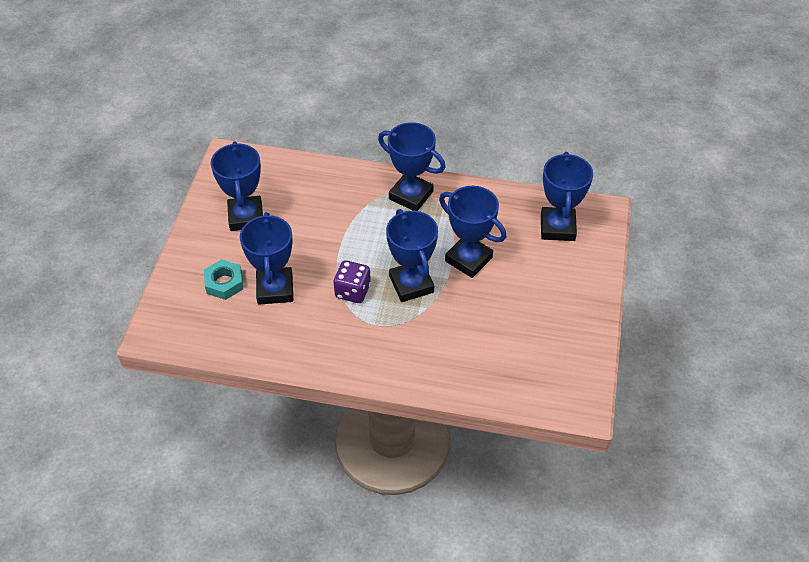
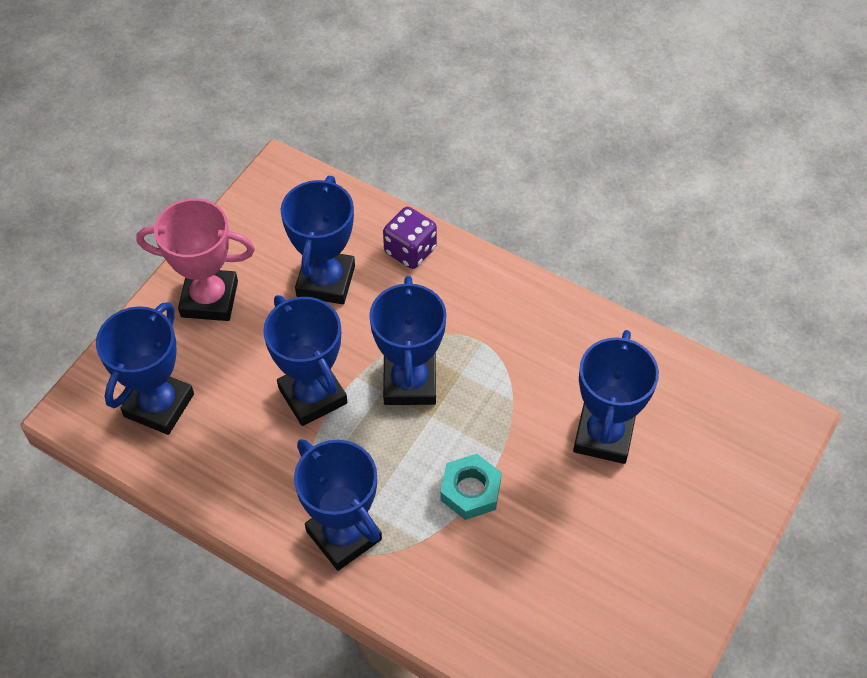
camera: 160 degrees left, 5 degrees up
(224, 283) = (676, 469): turquoise nut -> turquoise nut (470, 490)
(246, 217) = (620, 581): blue trophy -> blue trophy (325, 281)
(352, 291) = (495, 398): purple dice -> purple dice (410, 250)
(571, 297) = (209, 299): none -> pink trophy

